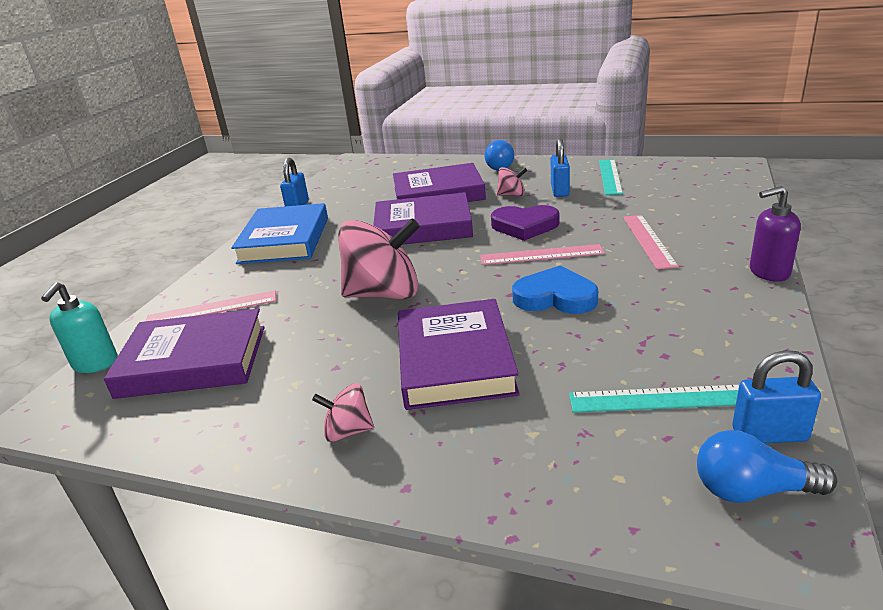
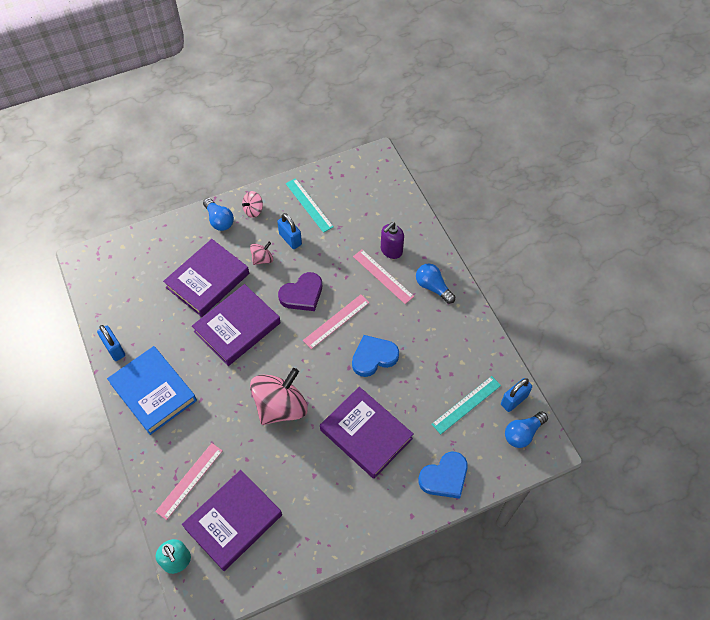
camera: 45 degrees left, 30 degrees up
(348, 431) = (361, 507): pink spinning top -> pink spinning top (253, 210)
(521, 469) = (444, 477): none -> blue heart
(718, 268) = (433, 287): none -> blue light bulb
(768, 272) = (457, 279): purple soap dispenser -> purple soap dispenser (391, 250)

